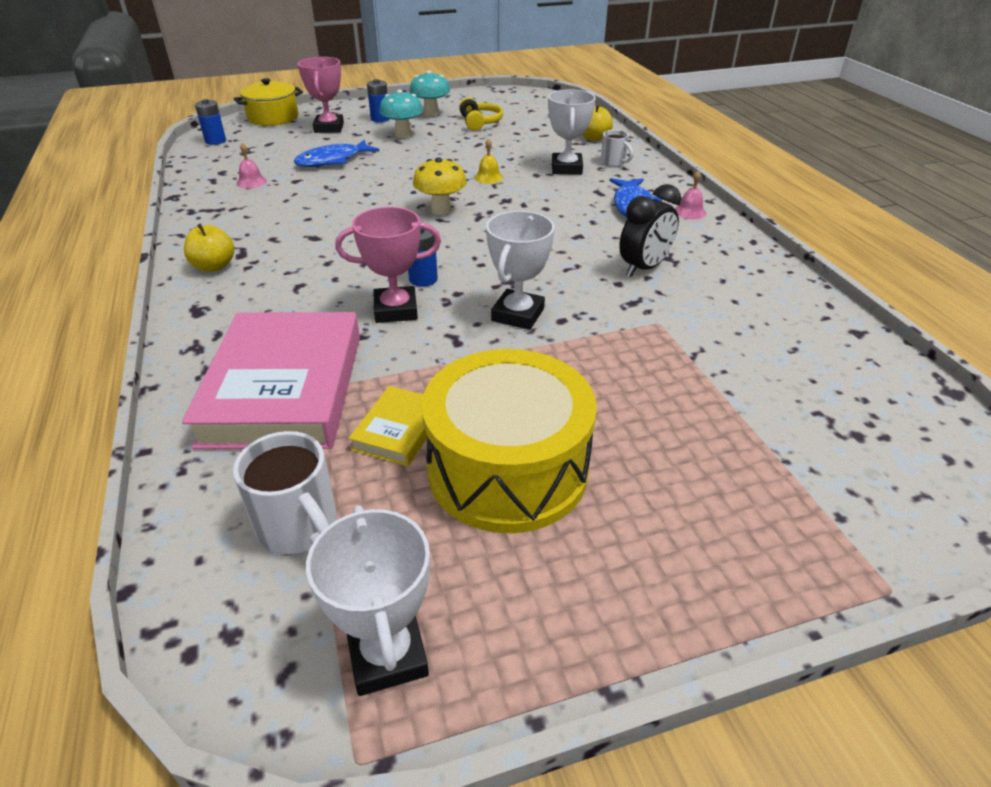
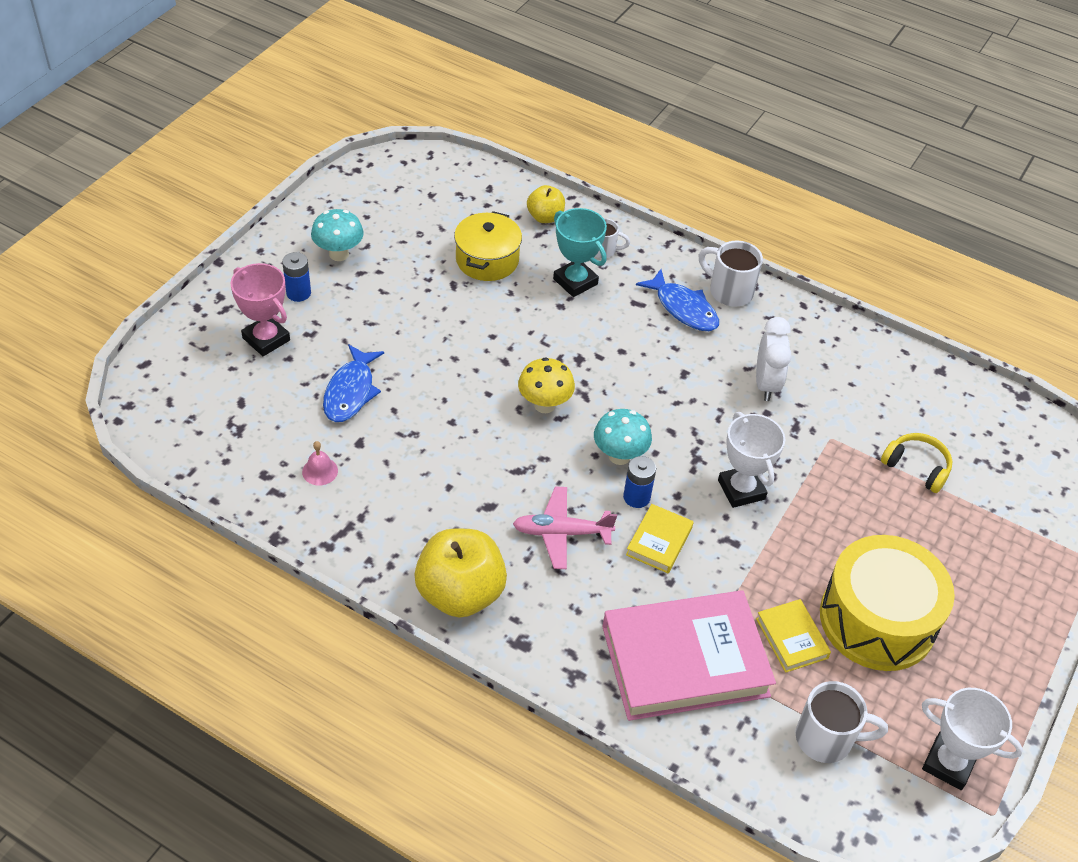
camera: 45 degrees left, 10 degrees up
(214, 266) = (460, 593): yellow apple -> yellow apple, size x1.84
(215, 141) = (175, 432): blue battery -> none
(273, 118) = (173, 354): yellow pot -> yellow pot (487, 260)
(284, 388) = (685, 661): pink book -> pink book turned 60 degrees counterclockwise
(335, 271) = (561, 533): none -> pink plane
(396, 310) = (659, 541): pink trophy -> yellow book
(403, 135) = (361, 309): turquoise mushroom -> turquoise mushroom (619, 456)
(480, 122) = (409, 245): yellow headphones -> yellow headphones (916, 467)
(488, 177) = (526, 334): yellow bell -> none
(566, 168) = (575, 281): white trophy -> turquoise trophy
(644, 268) = (766, 384): black clock -> white clock
(690, 212) = (729, 291): pink bell -> white mug

